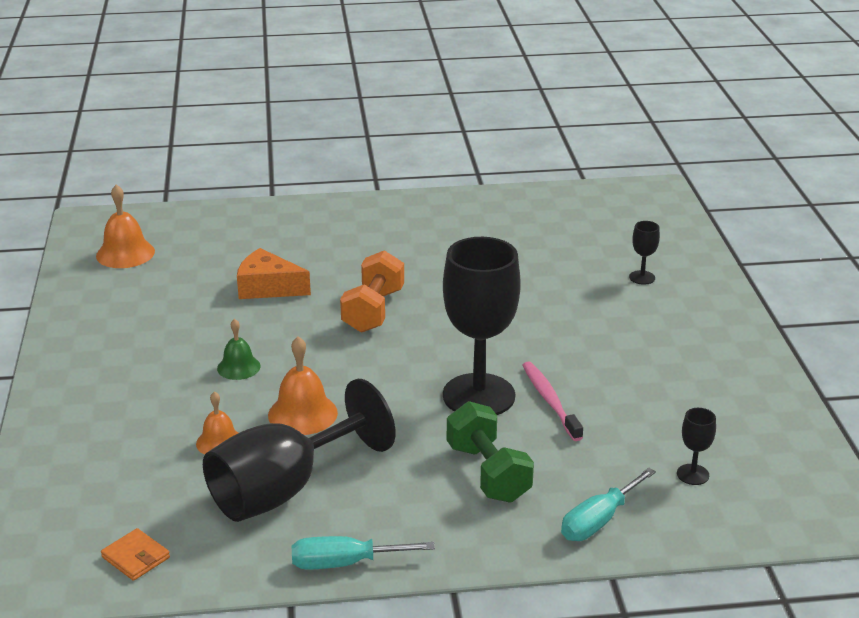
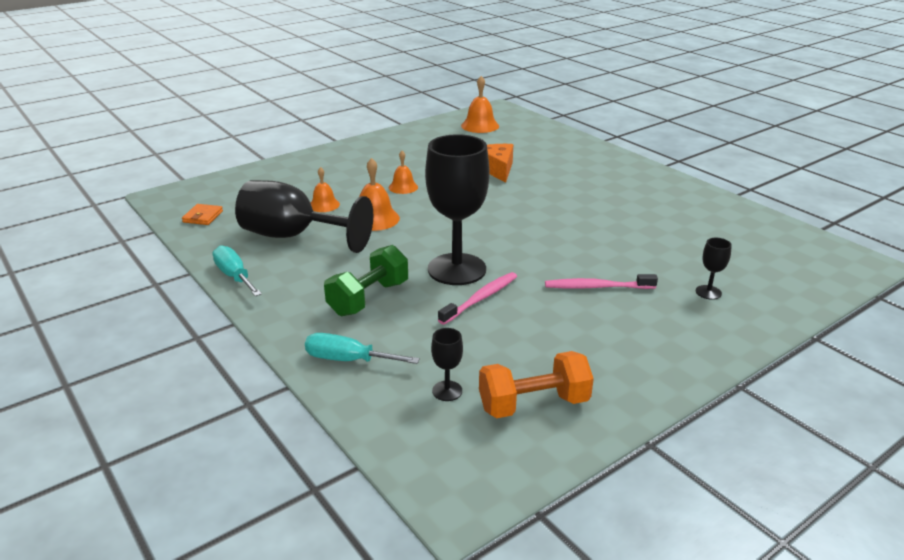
camera: 60 degrees right, 0 degrees up
(238, 367) = (403, 187): green bell -> orange bell
(373, 311) = (514, 206): orange dumbbell -> orange dumbbell (533, 404)
(585, 328) = (597, 287): none -> pink toothbrush

